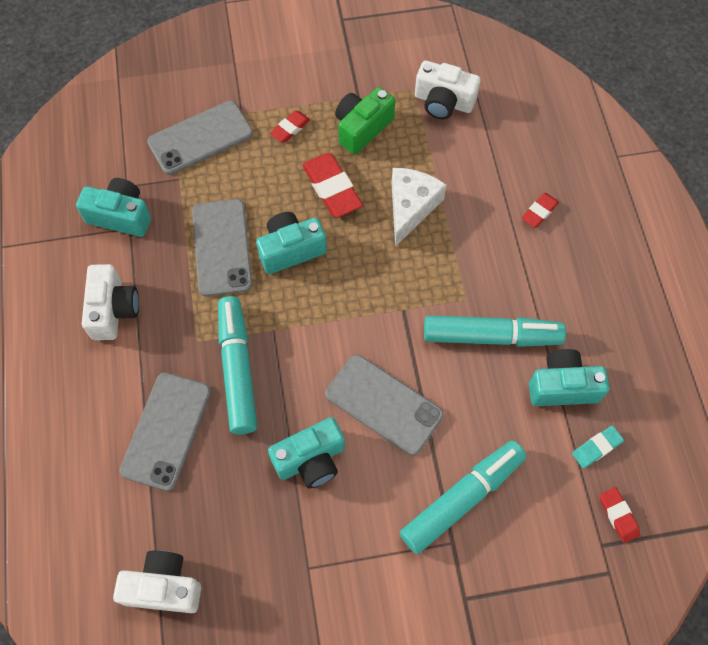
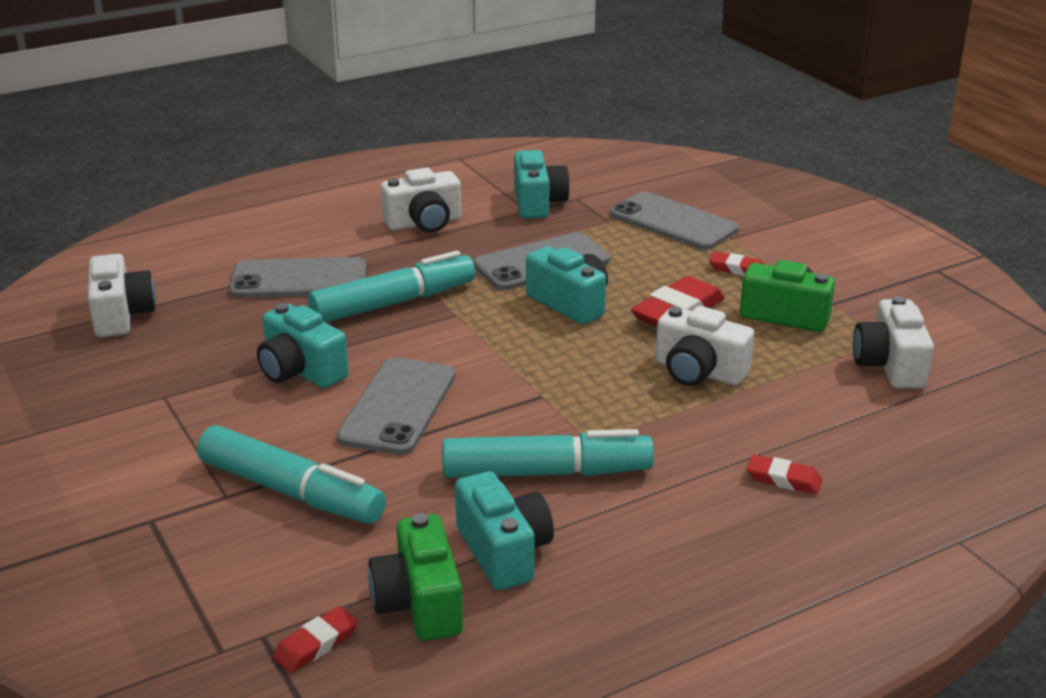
camera: 70 degrees right, 35 degrees down
(411, 207) = (698, 372): white cheese -> white camera
(491, 336) = (546, 472): turquoise marker -> turquoise marker turned 75 degrees counterclockwise
(596, 448) = (419, 603): turquoise eraser -> green camera

